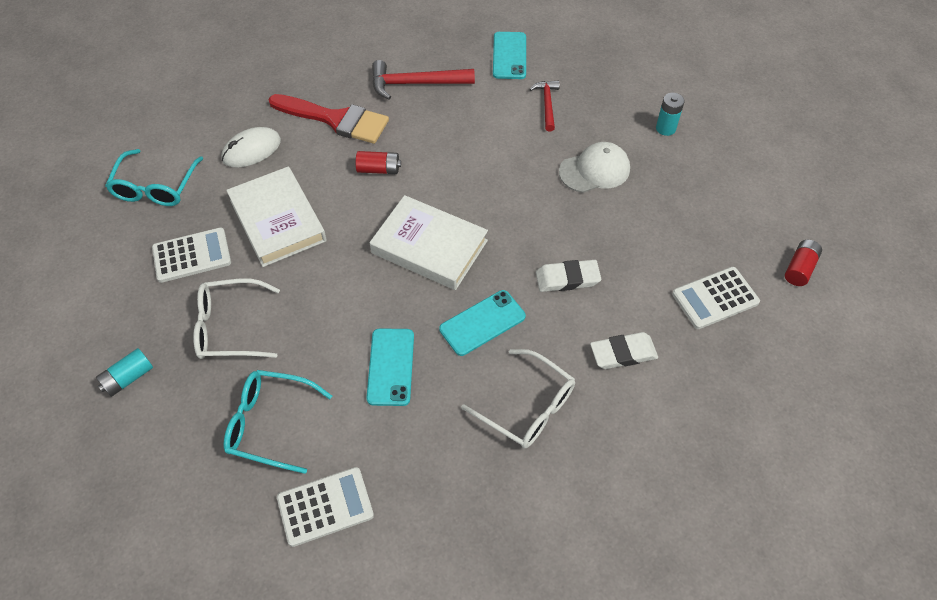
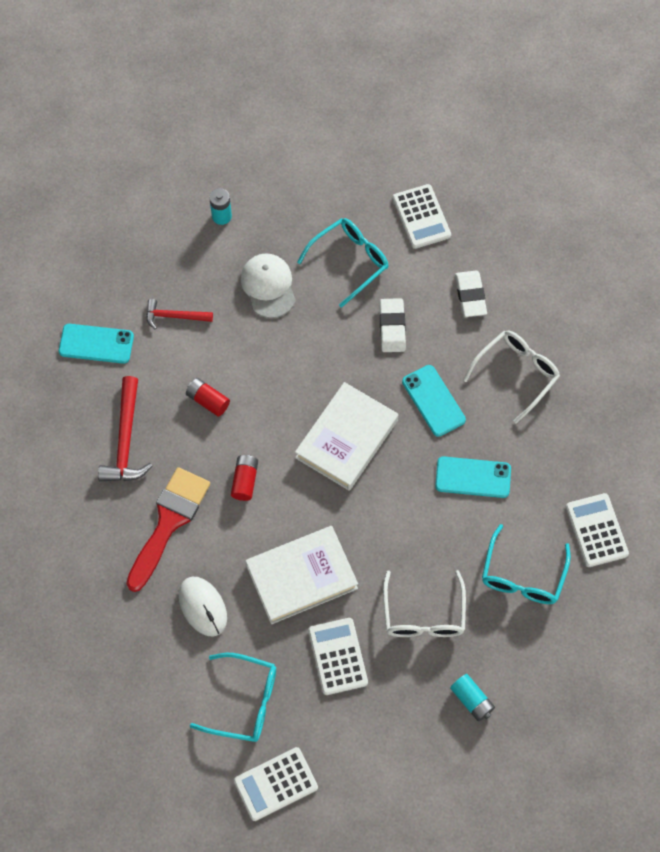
camera: 85 degrees left, 10 degrees up
(72, 216) = (275, 784): none -> white calculator
(640, 235) = (350, 261): none -> turquoise glasses
(799, 268) = (396, 147): red battery -> red battery (208, 401)

